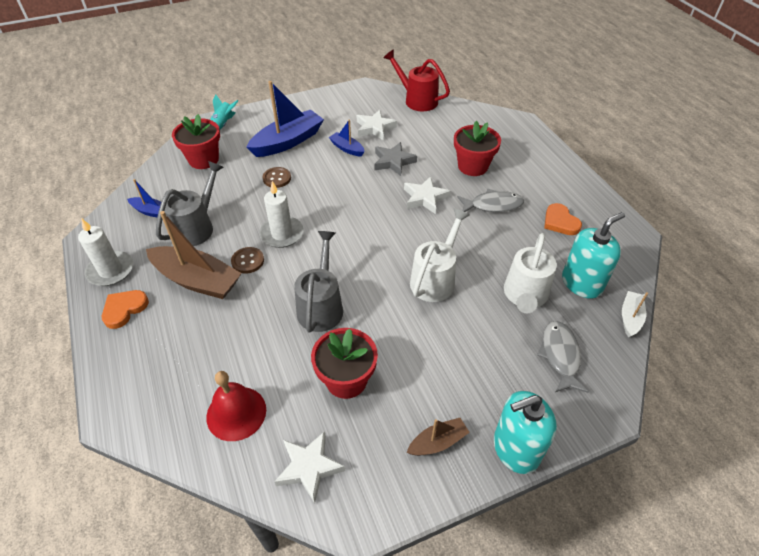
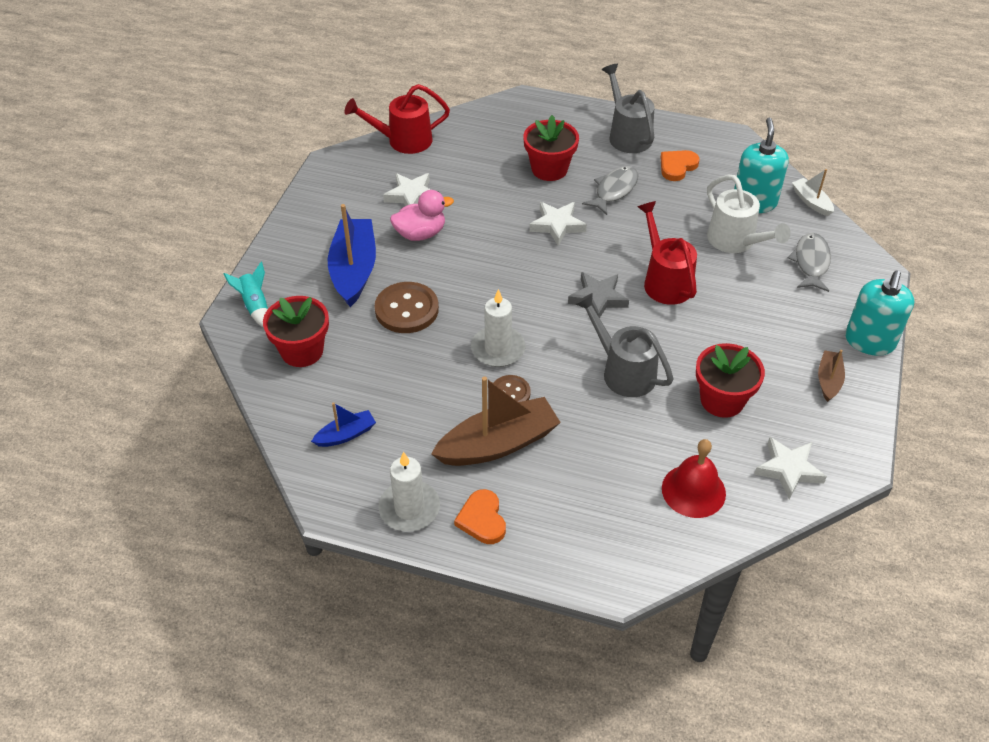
camera: 50 degrees left, 0 degrees up
(197, 227) = (414, 408): grey watering can -> grey watering can (627, 134)
(277, 178) = (406, 309): brown button -> brown button, size x1.70
(347, 148) = (420, 234): blue boat -> pink duck
(393, 161) = (481, 214): grey star -> grey star (598, 298)
(435, 278) = (664, 280): white watering can -> red watering can
(560, 222) = (677, 166): orange heart -> orange heart turned 120 degrees clockwise
(560, 355) = (811, 262): grey fish -> grey fish turned 60 degrees clockwise

